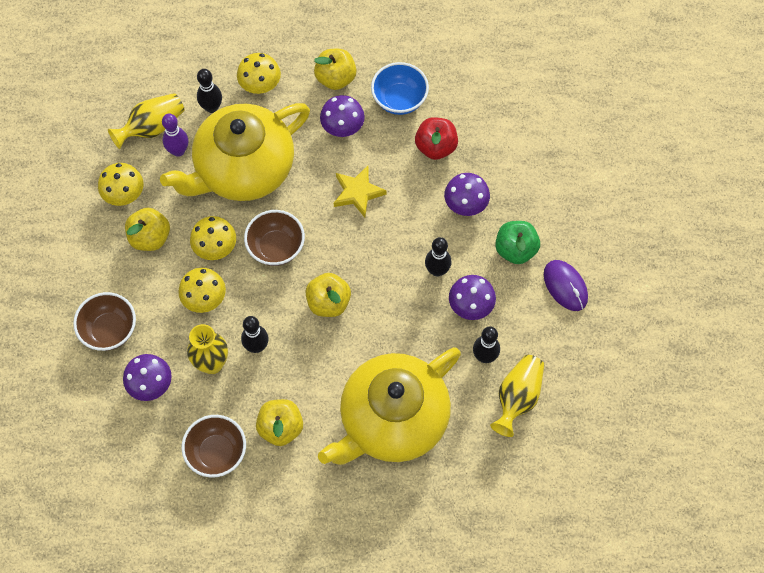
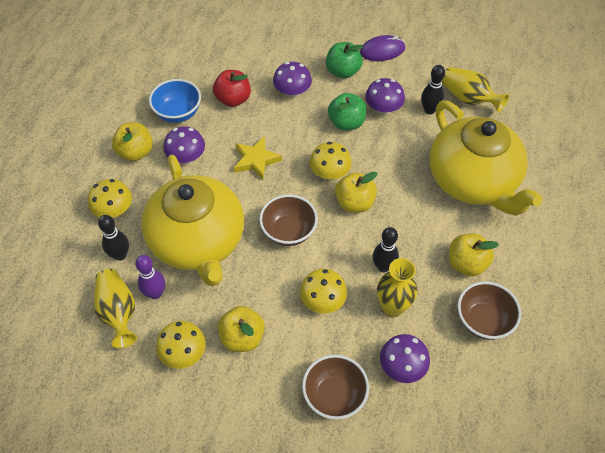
camera: 75 degrees left, 10 degrees down
(215, 247) = (272, 281): yellow mushroom -> yellow mushroom (329, 173)
(437, 270) = (346, 123): black bowling pin -> green apple

